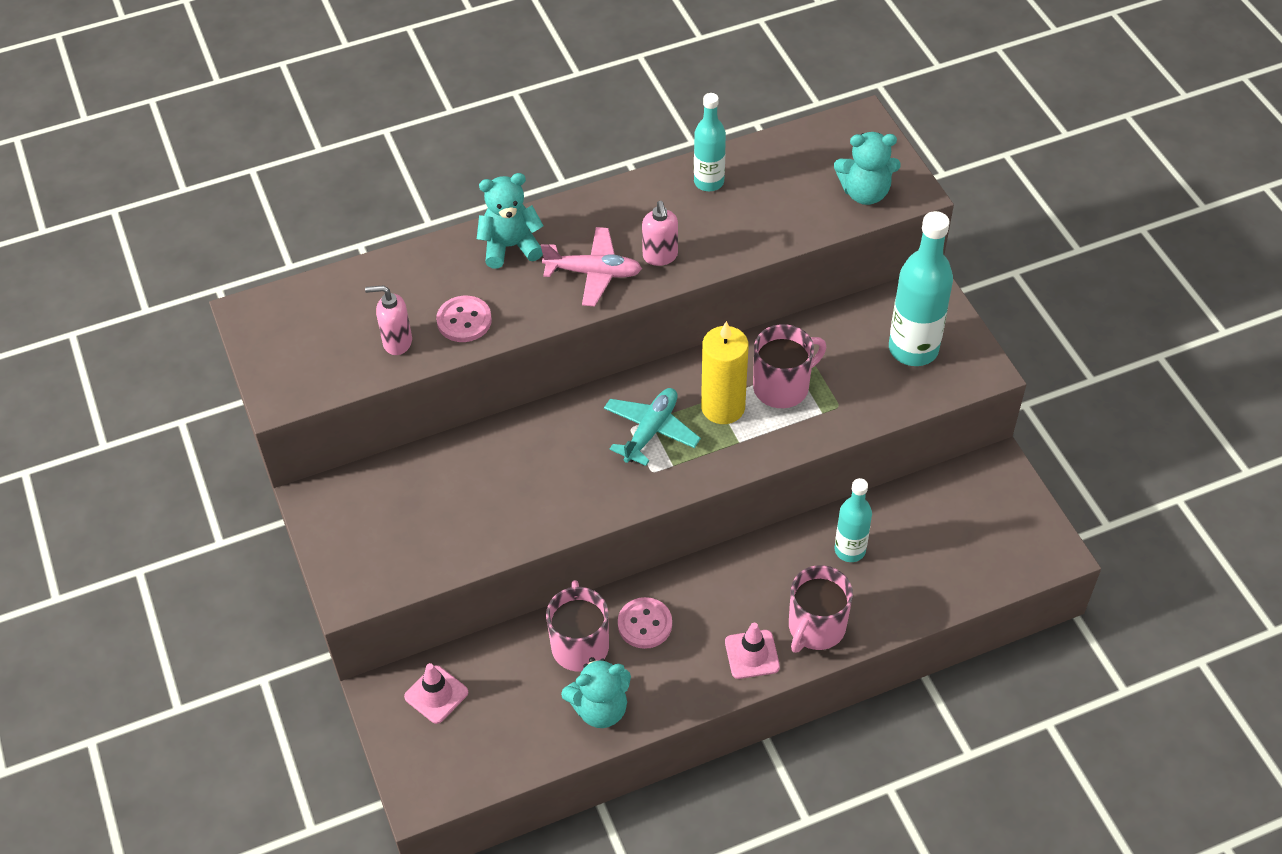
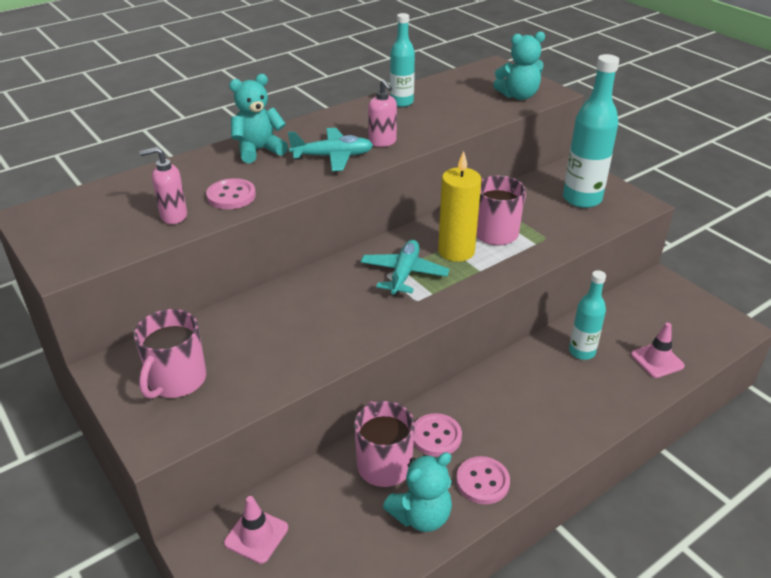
camera: 15 degrees left, 15 degrees down
(593, 273) = (332, 157): pink plane -> turquoise plane
(674, 685) = (482, 481): none -> pink button
(752, 654) = (539, 443): pink traffic cone -> pink traffic cone (657, 360)
(816, 628) = (583, 412): pink mug -> pink mug (176, 380)

